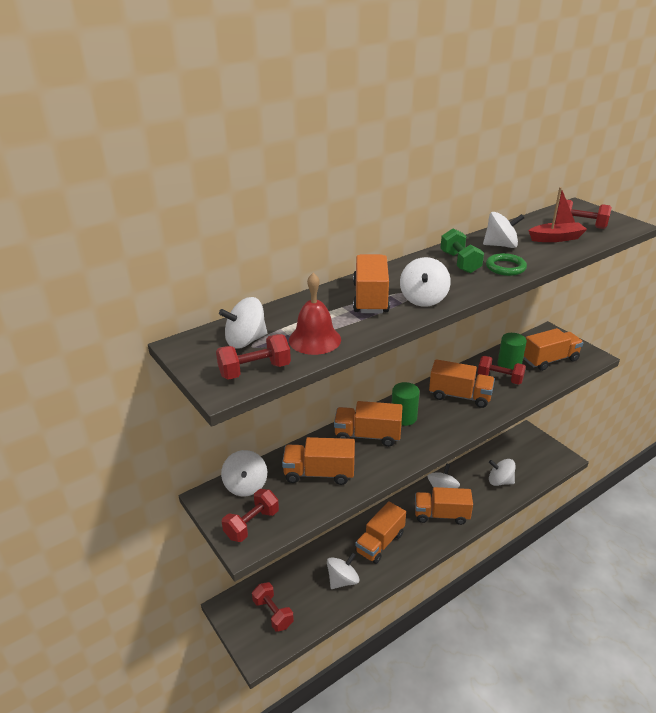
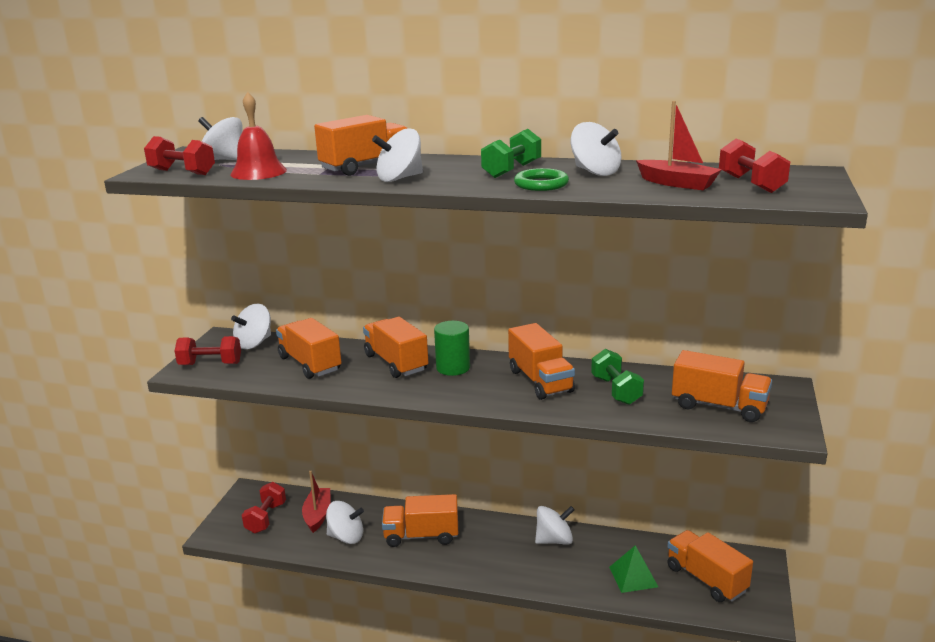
camera: 50 degrees right, 10 degrees down
(301, 582) = (317, 515): none -> red boat
(441, 515) = (515, 557): orange truck -> orange truck (706, 579)
(499, 378) = (616, 390): red dumbbell -> green dumbbell
(500, 481) = (633, 576): white spinning top -> green pyramid
(509, 364) = (656, 386): green cylinder -> none

